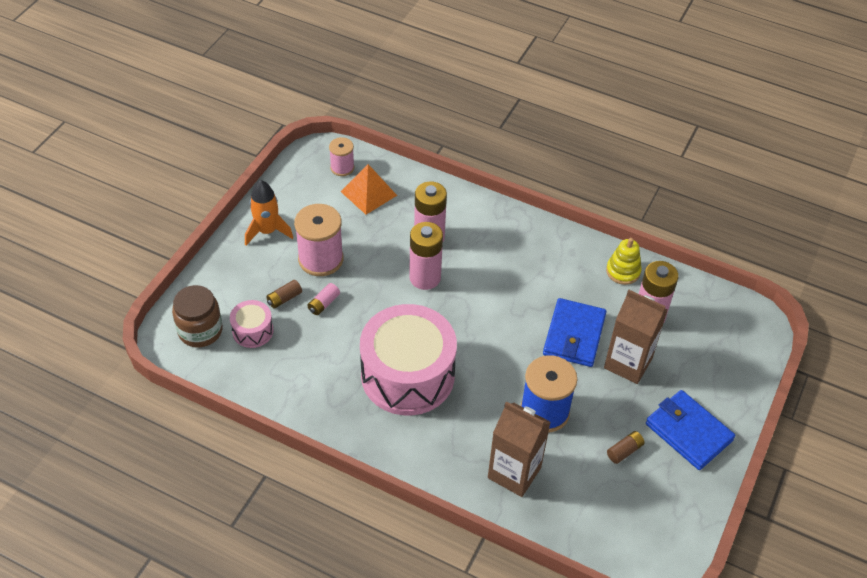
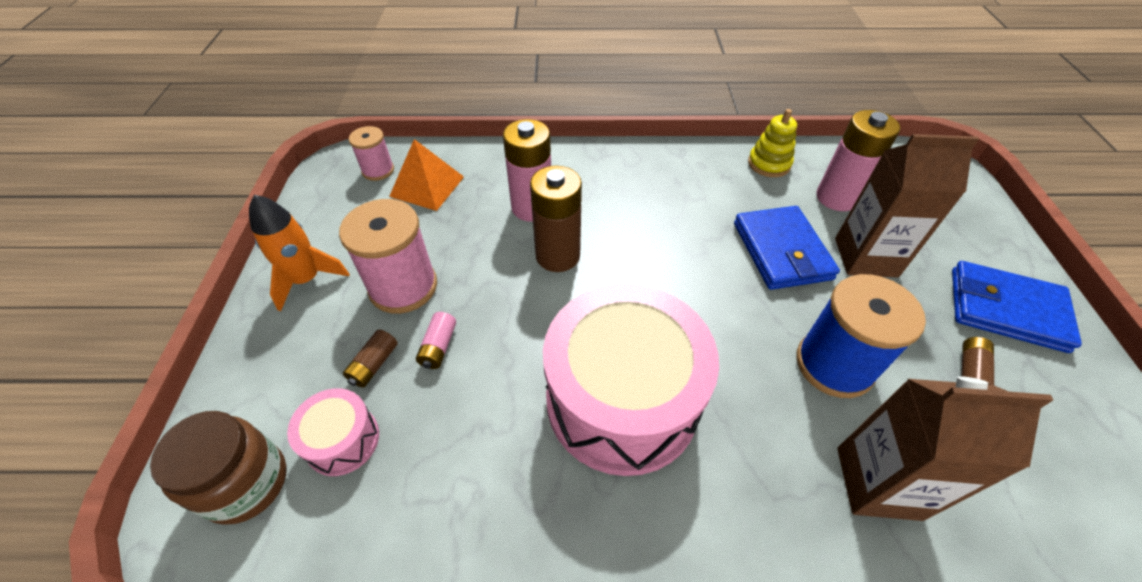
camera: 25 degrees left, 0 degrees up
(425, 278) = (557, 256): pink battery -> brown battery

